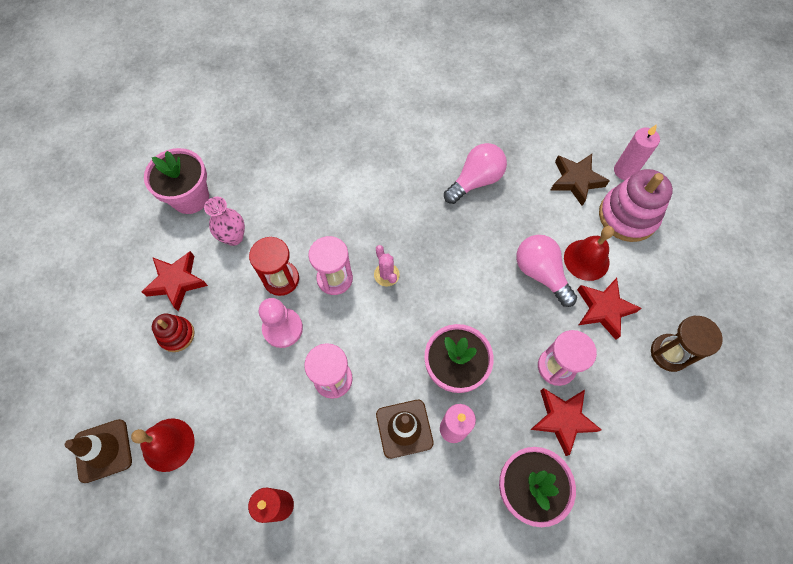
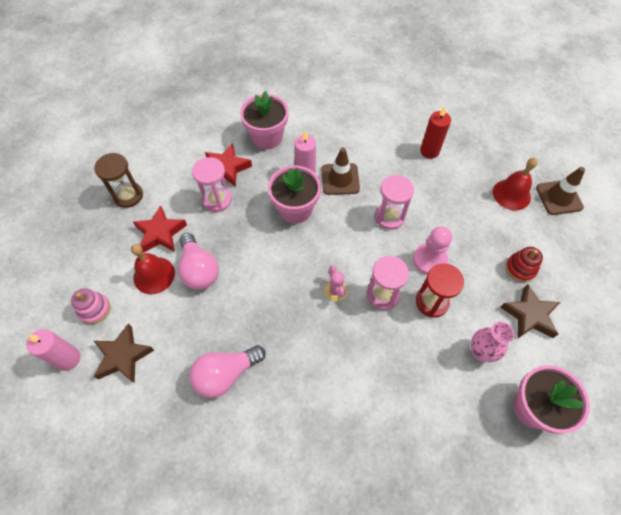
camera: 170 degrees left, 5 degrees down
(176, 282) = (529, 315): red star -> brown star
(627, 216) = (94, 309): pink stacking toy -> pink stacking toy, size x0.55

